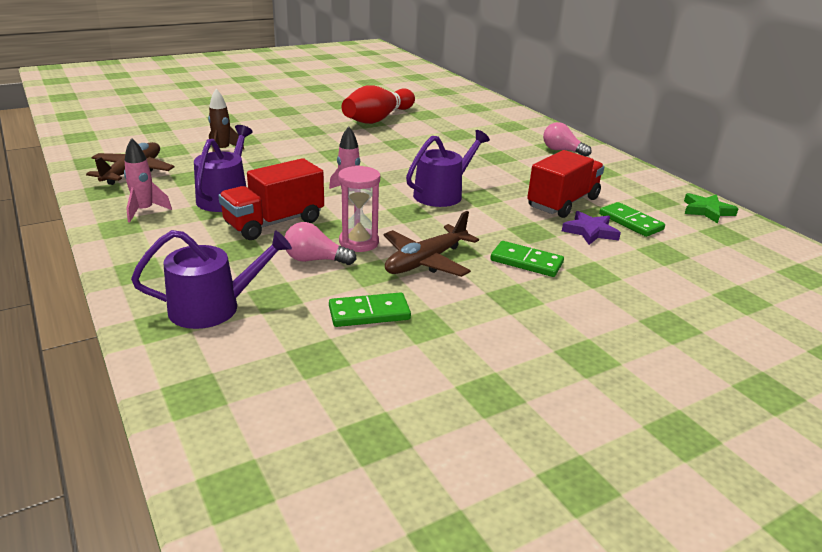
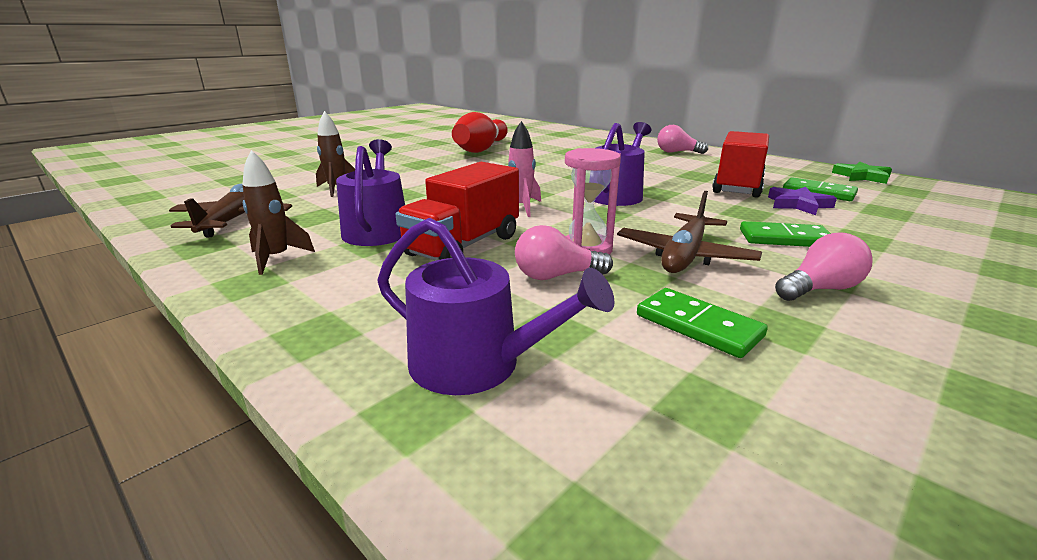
camera: 15 degrees left, 5 degrees down
(144, 211) = (276, 258): pink rocket -> brown rocket
(213, 307) = (477, 364): purple watering can -> purple watering can turned 60 degrees clockwise
(369, 313) = (698, 326): green domino -> green domino turned 75 degrees clockwise
(489, 306) = (819, 289): none -> pink light bulb

